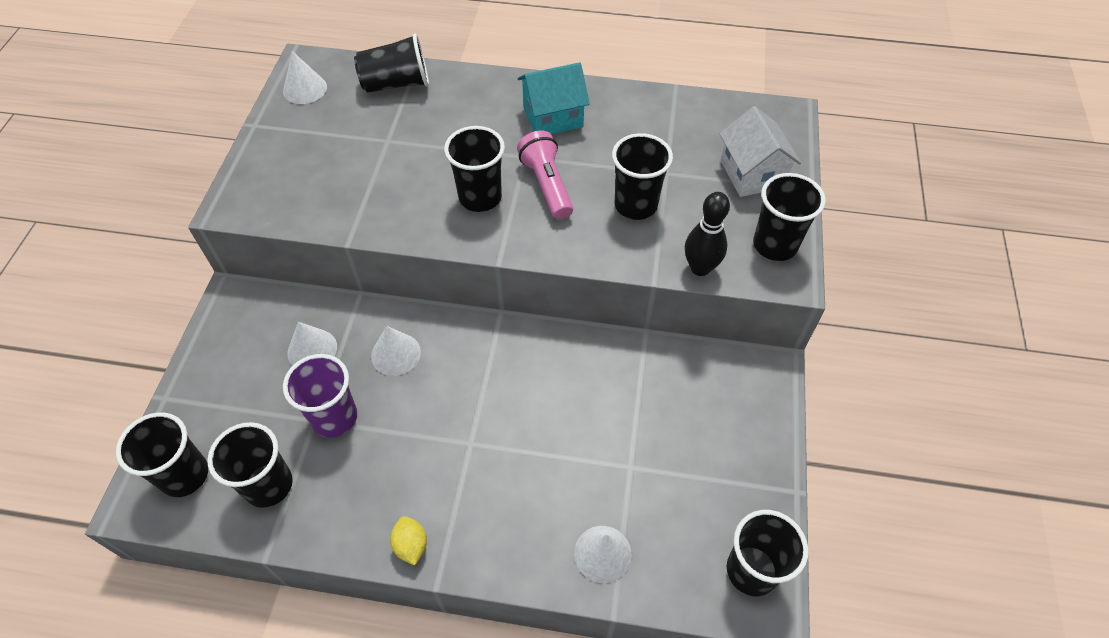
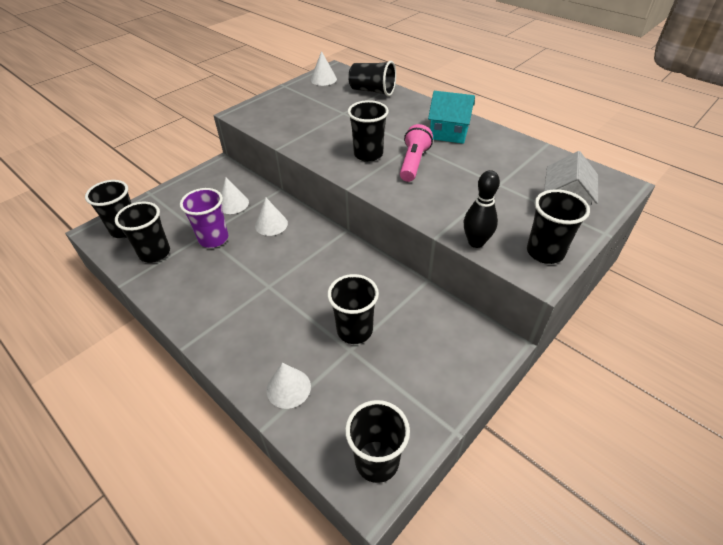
camera: 35 degrees right, 10 degrees down
(411, 545) = (190, 319): yellow lemon -> none
(635, 205) = (461, 193): black cup -> black cup (354, 330)

